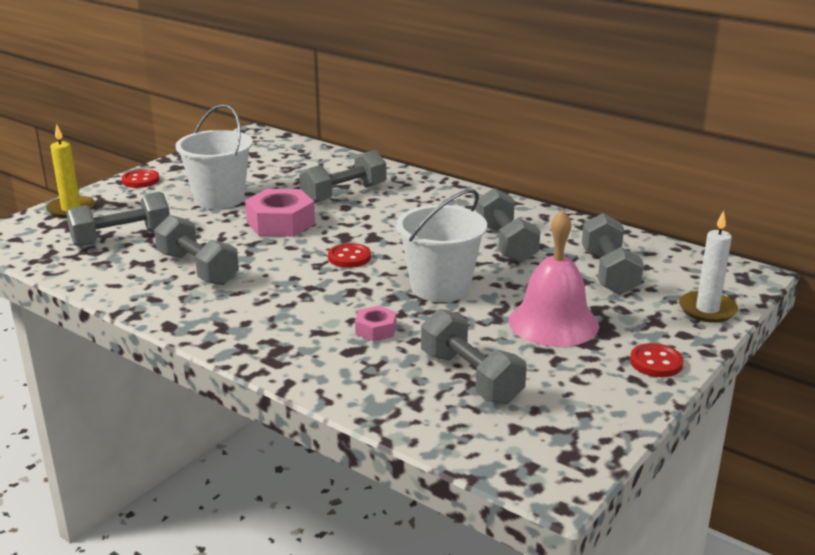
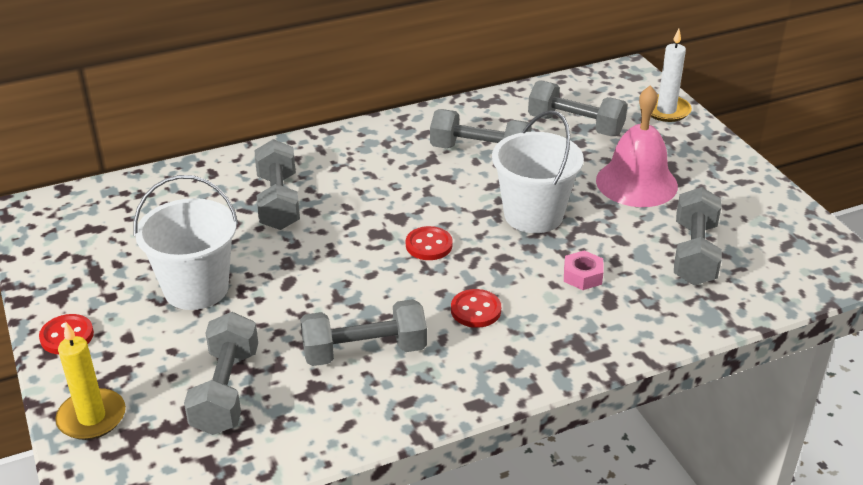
camera: 60 degrees left, 10 degrees up
(281, 223) = (307, 264): pink nut -> none
(470, 377) = (694, 254): grey dumbbell -> grey dumbbell turned 75 degrees counterclockwise
(656, 362) = (725, 163): red button -> red button (475, 310)

